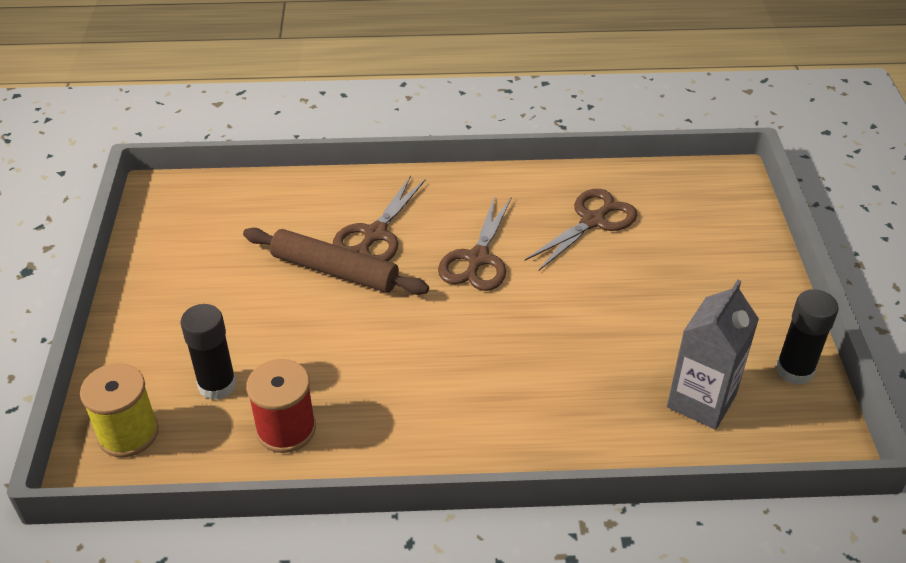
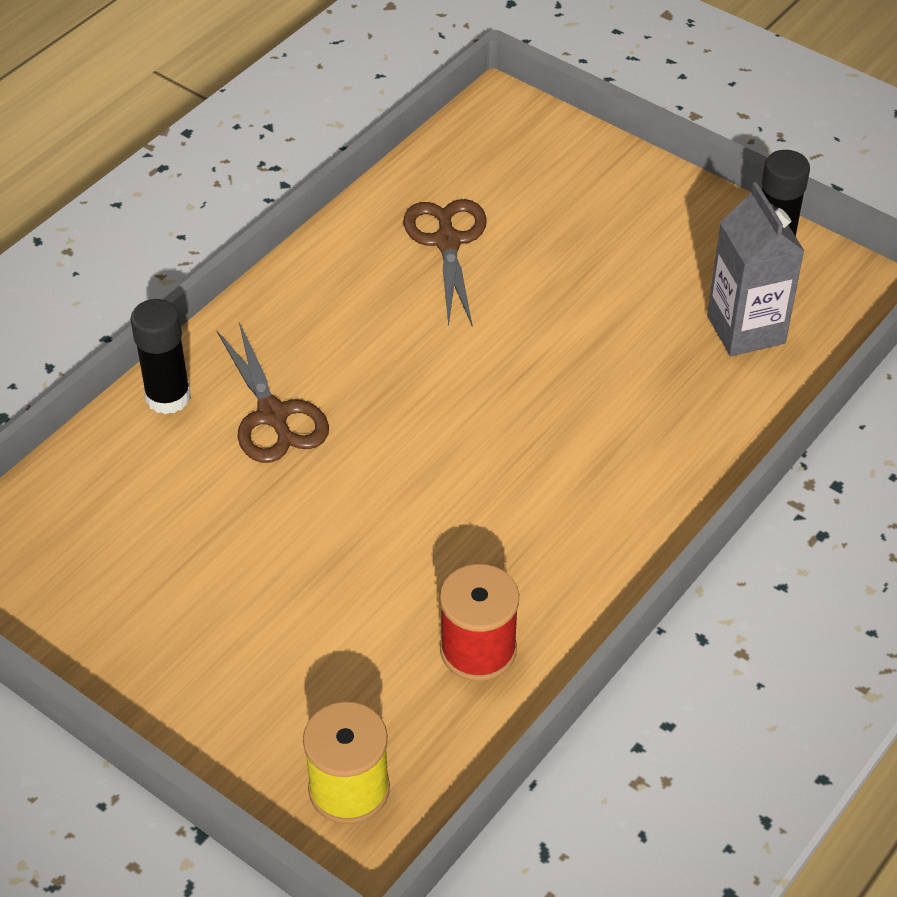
camera: 50 degrees left, 5 degrees up
(217, 385) = (357, 674): black glue stick -> black glue stick (168, 397)
(334, 270) = (291, 481): brown rolling pin -> none
(477, 259) = (403, 360): brown scissors -> none

